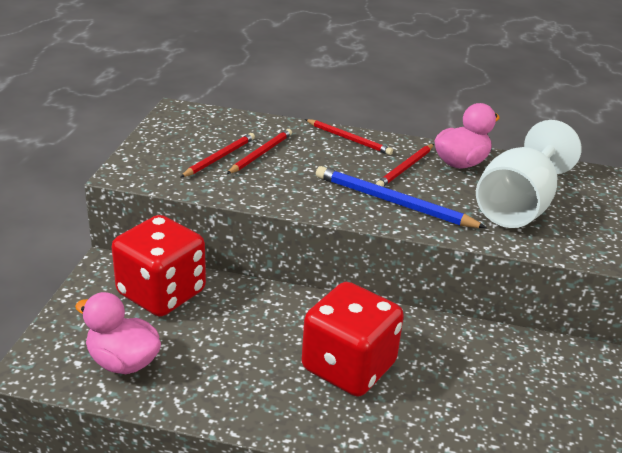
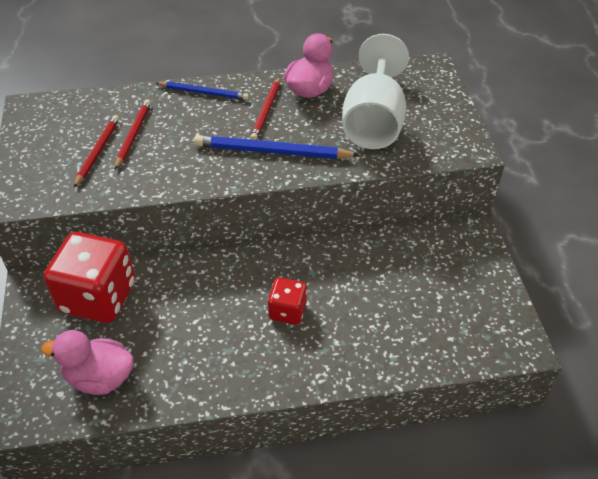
camera: 20 degrees left, 15 degrees up
(348, 367) = (287, 311): red dice -> red dice, size x0.52
(349, 139) = (204, 92): red pencil -> blue pencil

